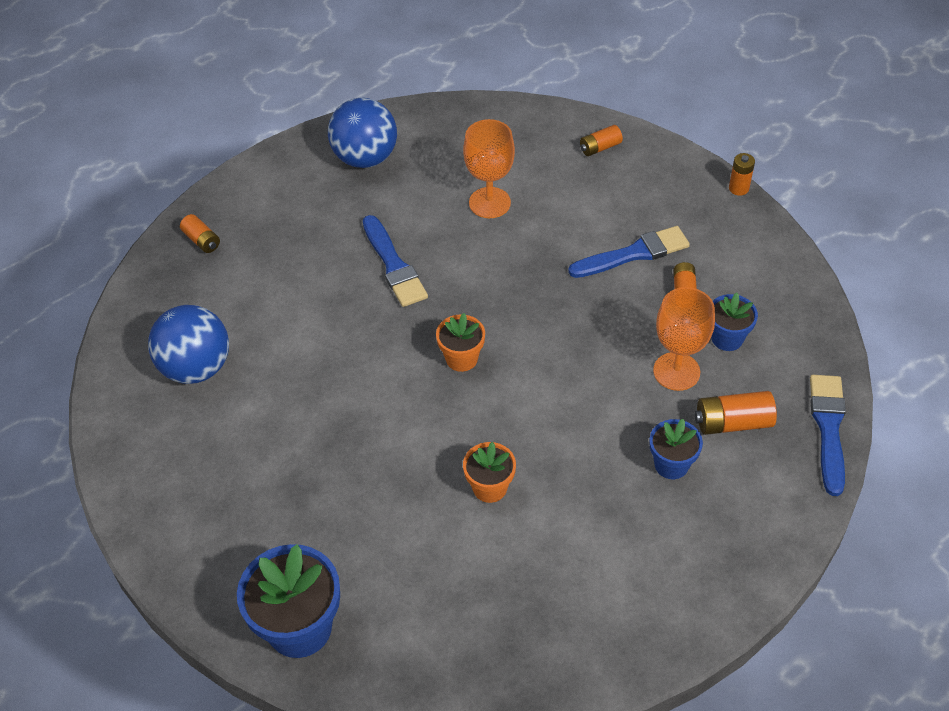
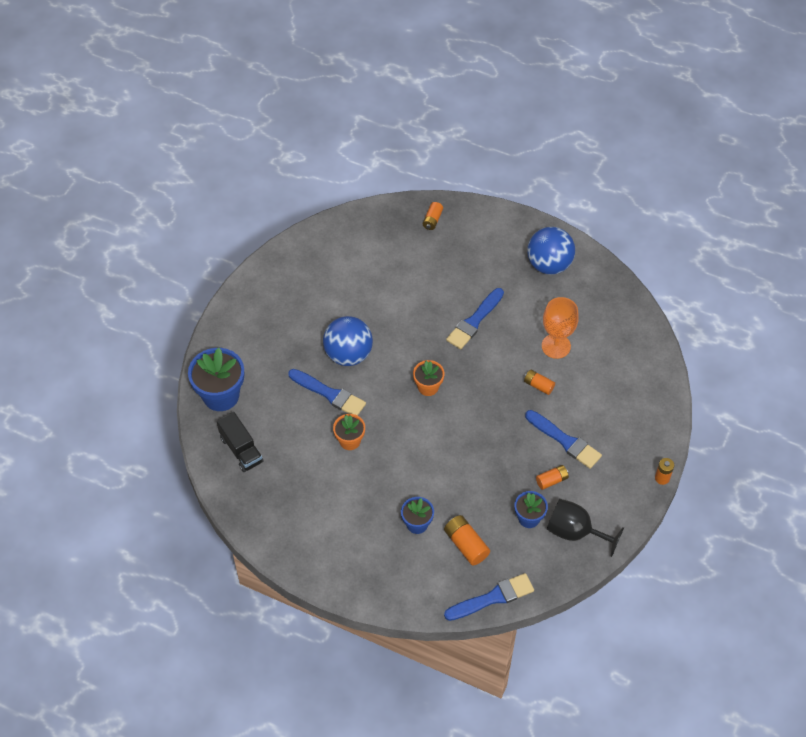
camera: 60 degrees right, 5 degrees up
(196, 367) = (346, 266): blue ball -> blue ball (348, 354)
(395, 479) = (329, 394): none -> blue brush
(416, 640) = (241, 449): none -> black truck
(600, 147) = (645, 384): orange battery -> orange battery (538, 385)
(676, 371) = (486, 500): orange goblet -> none
(772, 301) = (575, 532): none -> black goblet

